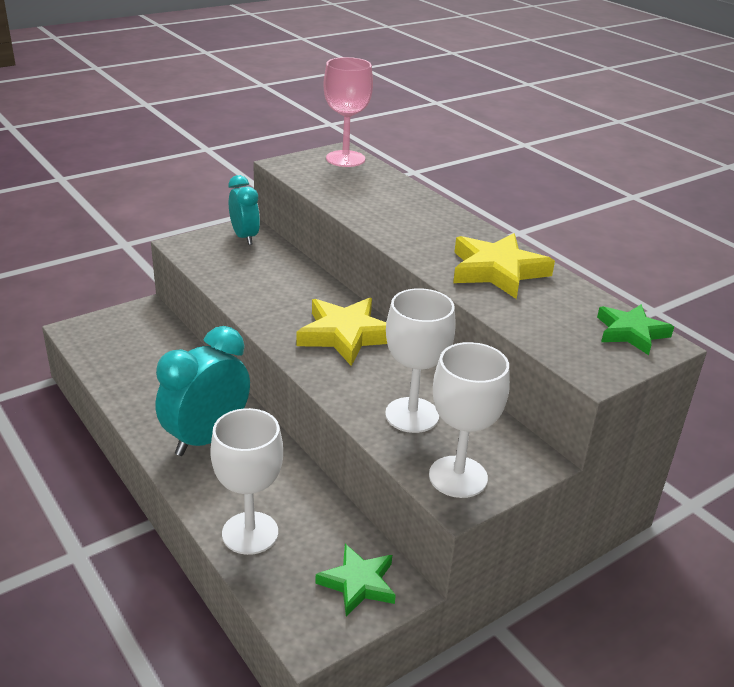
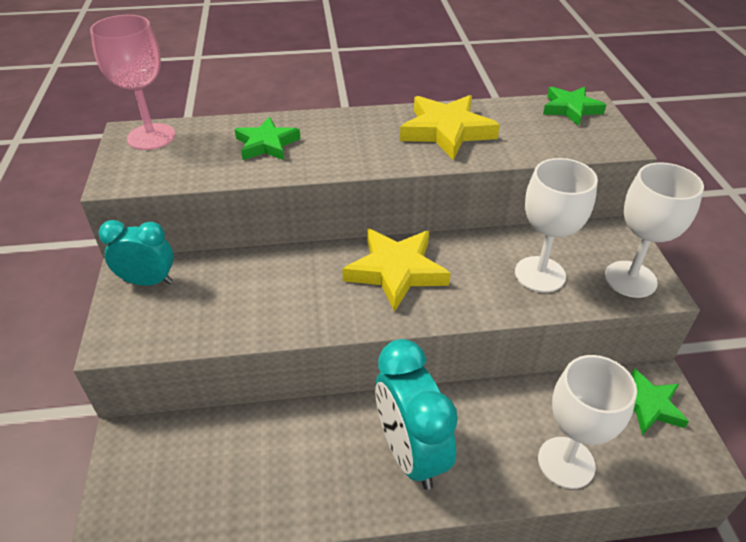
camera: 60 degrees left, 10 degrees up
(383, 200) = (267, 144): none -> green star

